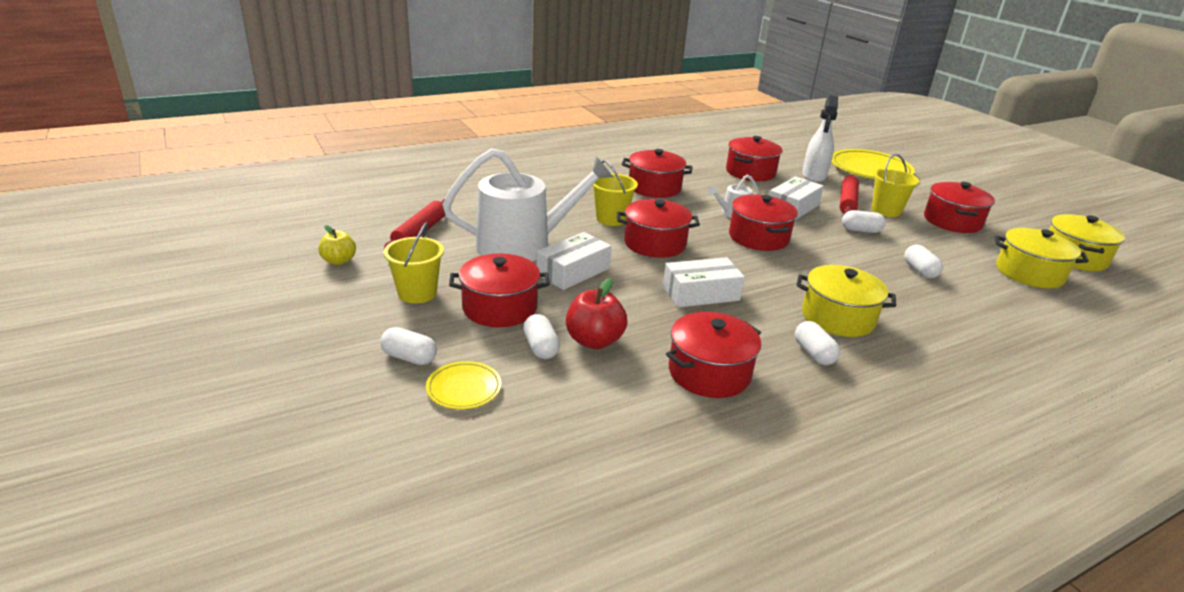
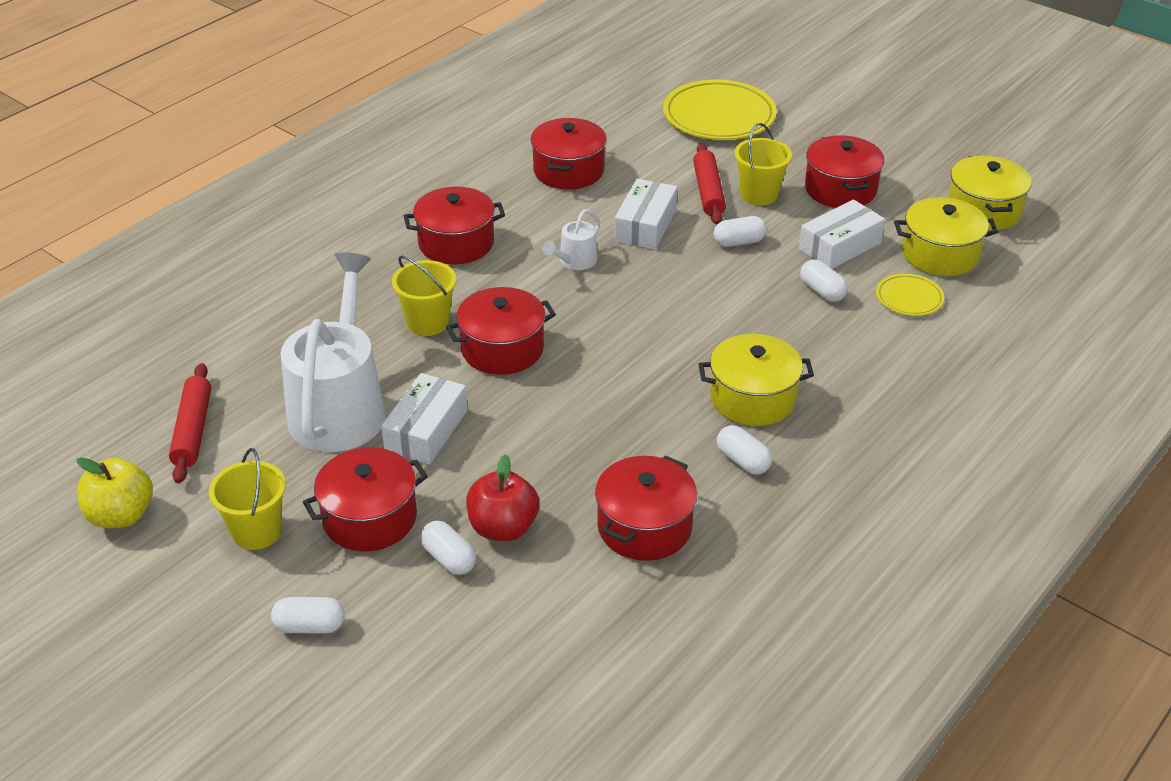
camera: 20 degrees left, 10 degrees up
(339, 261) = (121, 515): yellow apple -> yellow apple, size x1.50
(464, 388) = (396, 644): yellow plate -> yellow plate (909, 298)
(522, 245) = (340, 408): white watering can -> white watering can turned 45 degrees counterclockwise
(701, 293) = (590, 414): white box -> white box (839, 246)
(758, 237) = (623, 296): red pot -> none
(814, 176) = (652, 152): white spray bottle -> none

